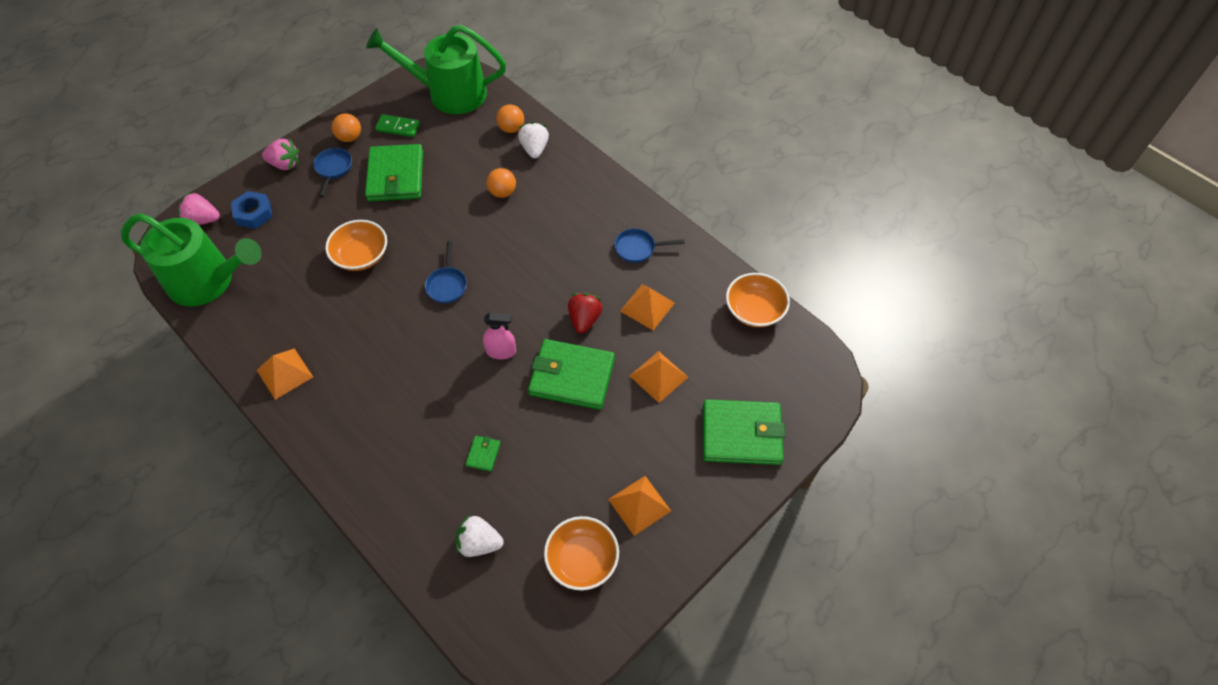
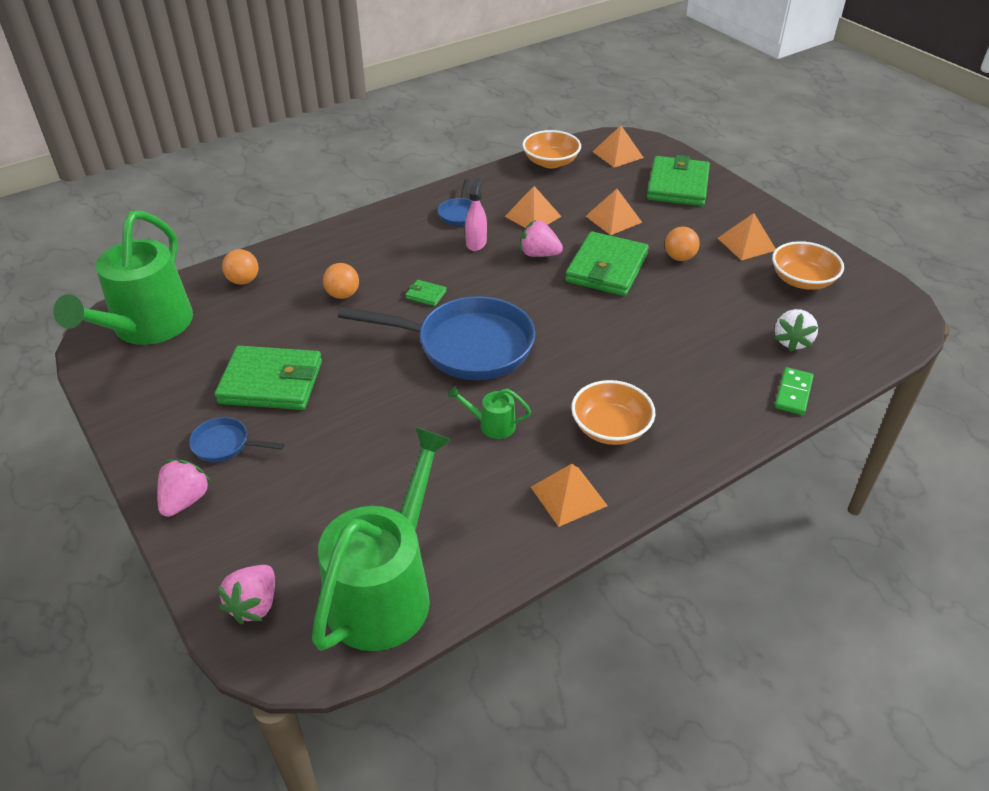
camera: 80 degrees left, 15 degrees down
(254, 214) = (271, 537): blue nut -> none
(350, 137) = (171, 426): orange ball -> orange ball (679, 257)
(356, 316) = (492, 425): none -> green watering can
(361, 256) = (396, 419): orange bowl -> orange bowl (610, 428)
(398, 127) = (181, 377): green domino -> green domino (793, 393)
(447, 285) = (466, 346): blue pan -> blue pan, size x2.26
(483, 454) = (693, 332): green wallet -> green wallet (426, 295)
(501, 351) = (568, 311): pink spray bottle -> pink spray bottle (476, 243)
(534, 149) = (287, 266): white strawberry -> none
(584, 319) = (539, 254): red strawberry -> pink strawberry
(791, 371) = (618, 154): none -> orange pyramid

